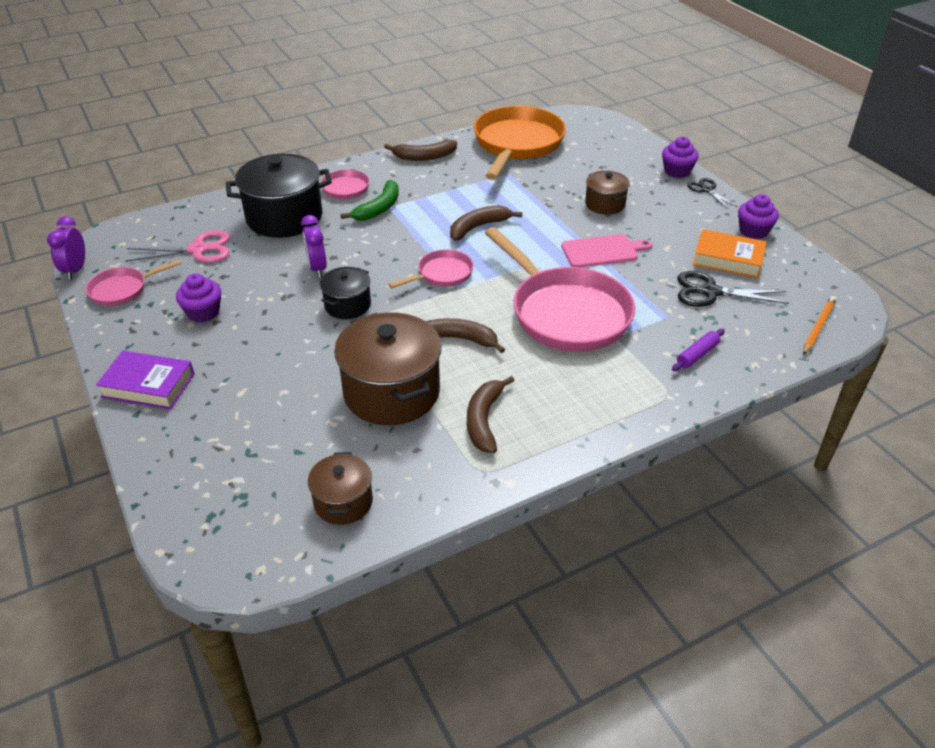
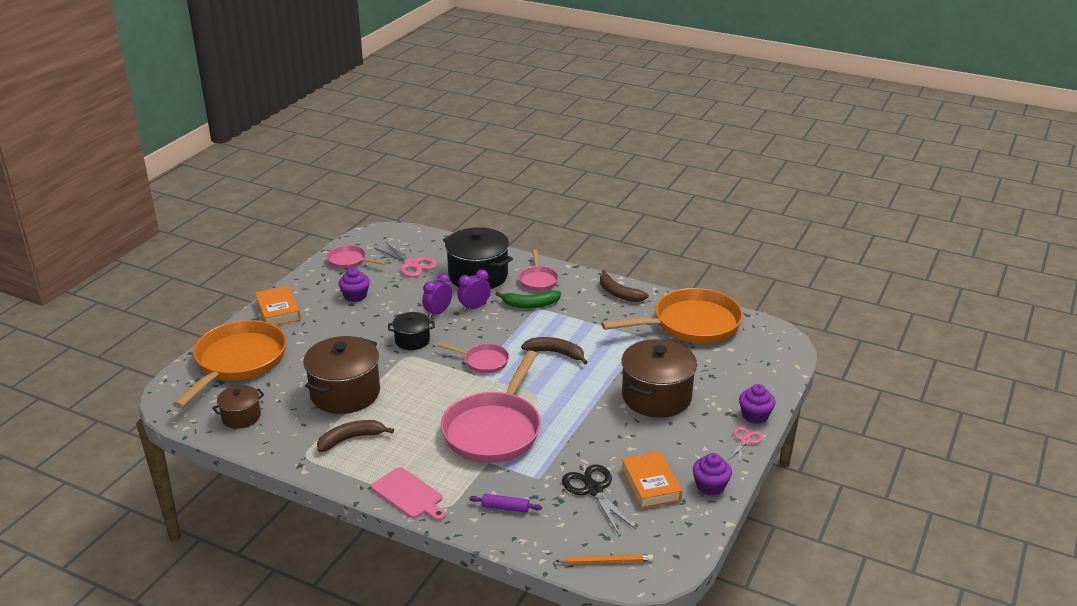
camera: 55 degrees right, 10 degrees down
(75, 270) = (351, 238): purple clock -> purple clock (474, 307)
(148, 385) = (278, 311): purple book -> orange book
(217, 463) = (238, 362): none -> orange pan
(457, 339) = (420, 396): brown banana -> none
(602, 251) = (589, 419): pink cutting board -> pink cutting board (409, 494)
(605, 204) = (656, 397): brown pot -> brown pot, size x1.86
(706, 190) = (745, 441): black scissors -> pink scissors

